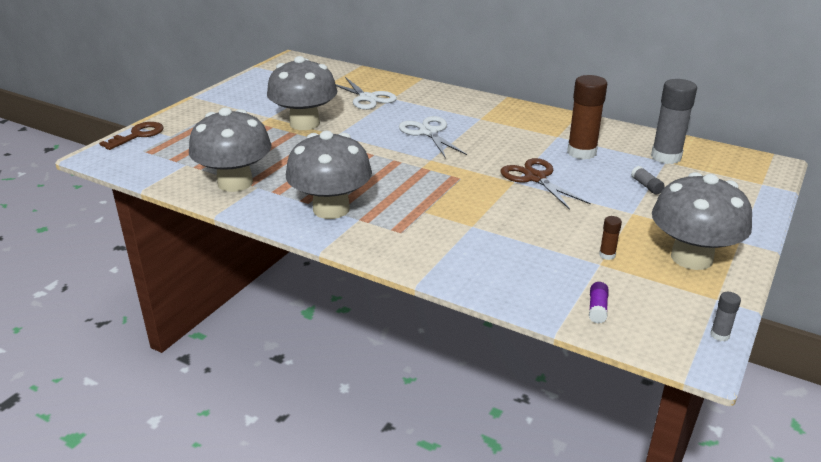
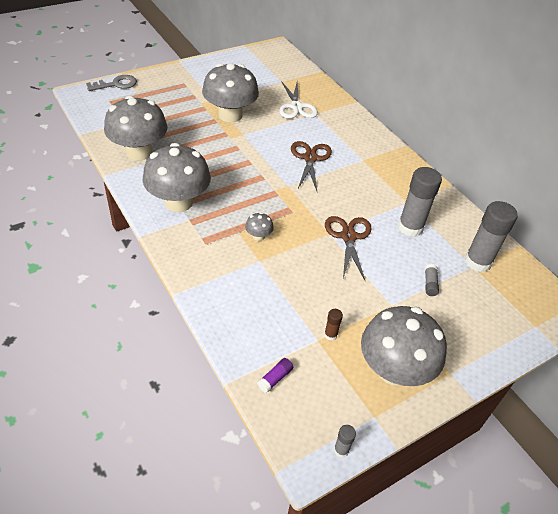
camera: 25 degrees right, 15 degrees up
(138, 135) = (116, 84): brown key -> grey key
(428, 132) = (310, 158): white scissors -> brown scissors
(449, 207) = (258, 236): none -> grey mushroom
(581, 152) = (410, 227): brown glue stick -> grey glue stick

